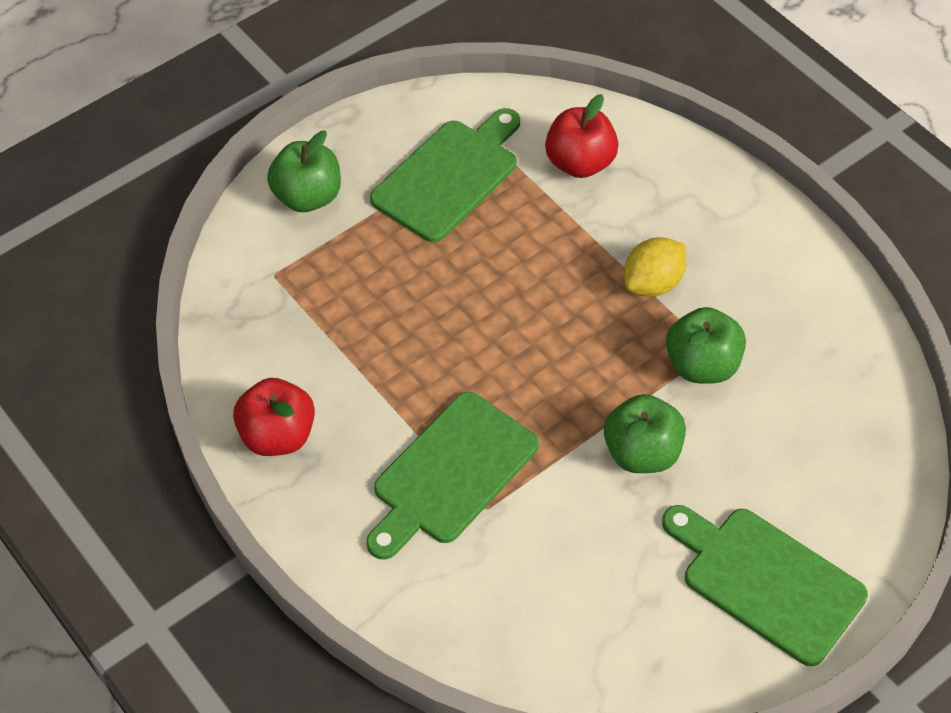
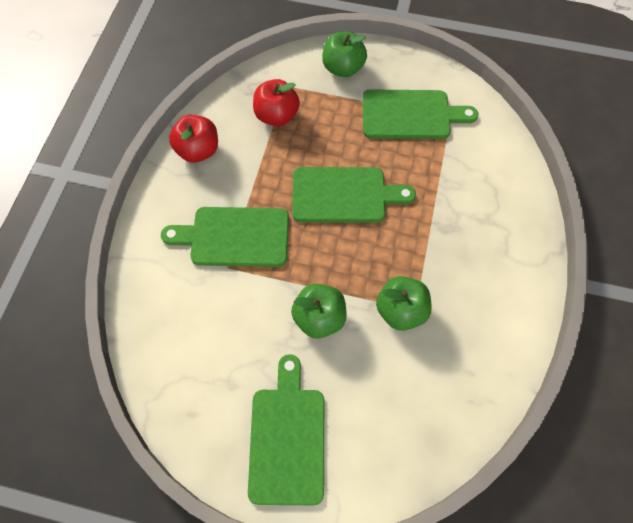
camera: 50 degrees right, 10 degrees up
(499, 319) = (344, 195): none -> green cutting board
(580, 163) = (476, 165): red apple -> red apple (276, 116)
(653, 283) = (432, 251): yellow lemon -> none

